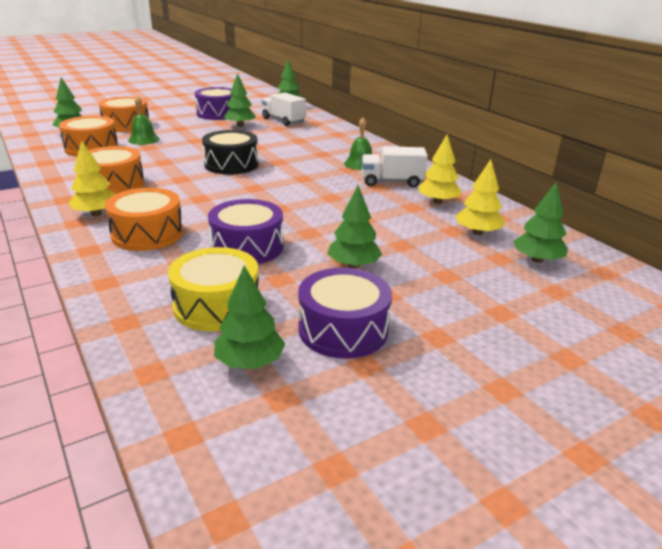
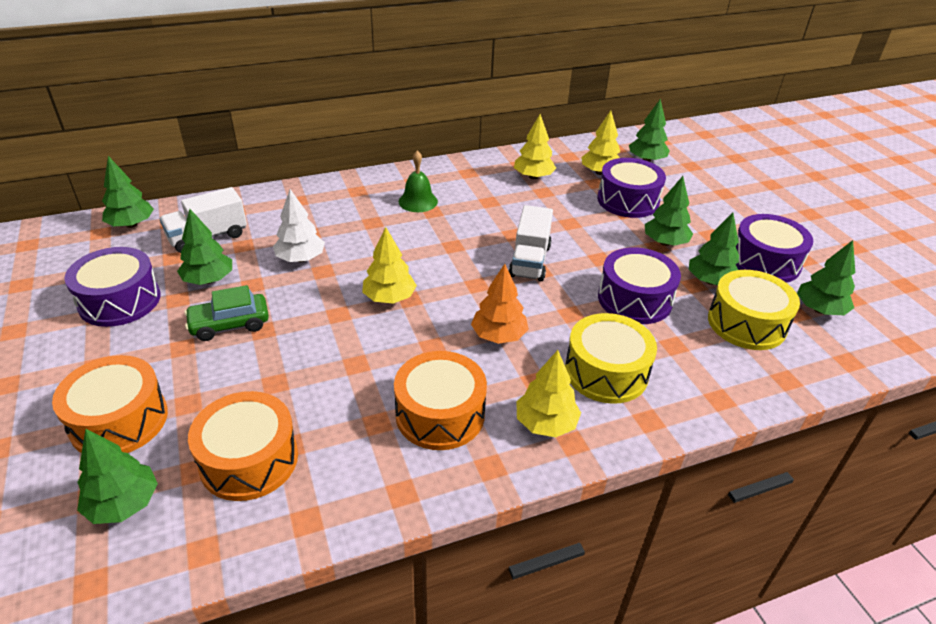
camera: 80 degrees left, 10 degrees up
(143, 139) = (229, 391): green bell -> none
(147, 234) = (606, 372): orange drum -> yellow drum
(192, 197) = (498, 336): none -> orange tree
(200, 134) = (230, 324): none -> green car
(231, 164) = (389, 298): black drum -> yellow tree
(268, 141) = (300, 258): none -> white tree
(289, 288) = (710, 281): none -> green tree
(392, 182) = (478, 191): white truck -> white truck (530, 261)
(428, 247) = (628, 200): none -> purple drum

